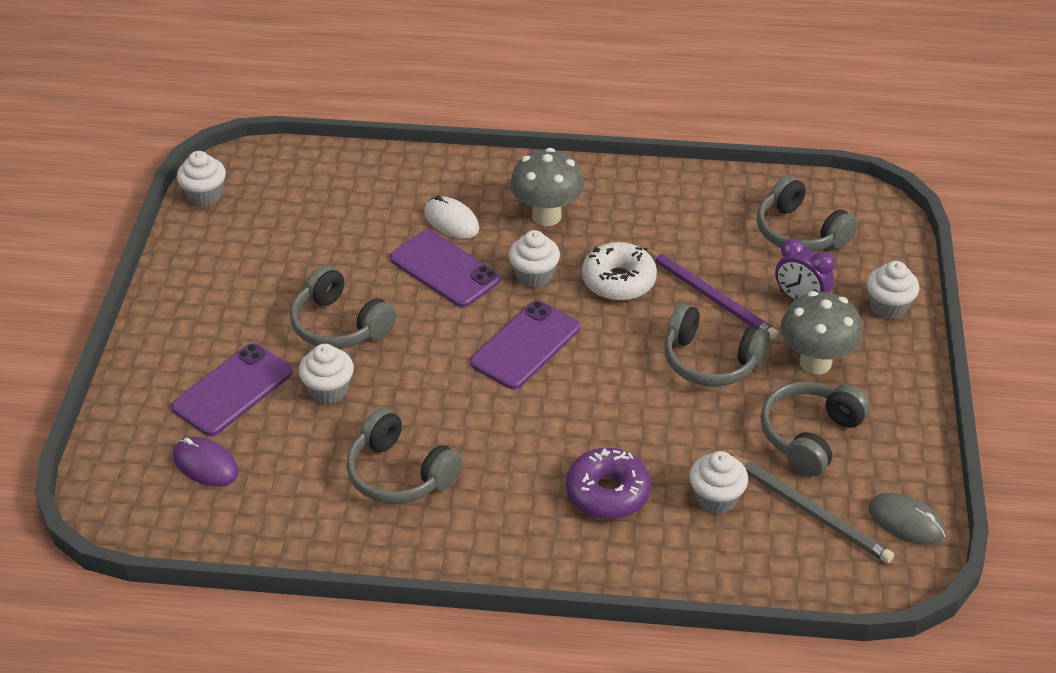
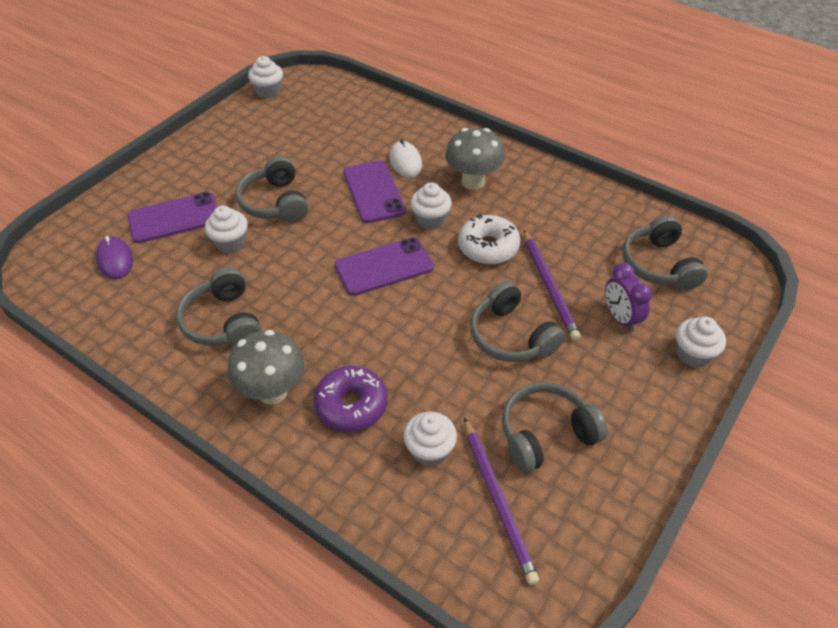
camera: 30 degrees right, 5 degrees up
(810, 511) = (498, 501): grey pencil -> purple pencil
(815, 362) = (596, 374): grey mushroom -> grey mushroom (272, 392)
(906, 521) = (575, 553): grey mouse -> none

